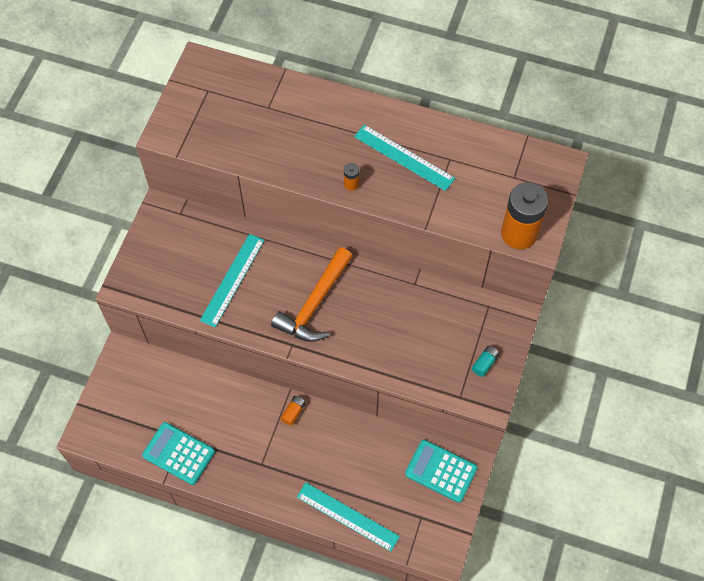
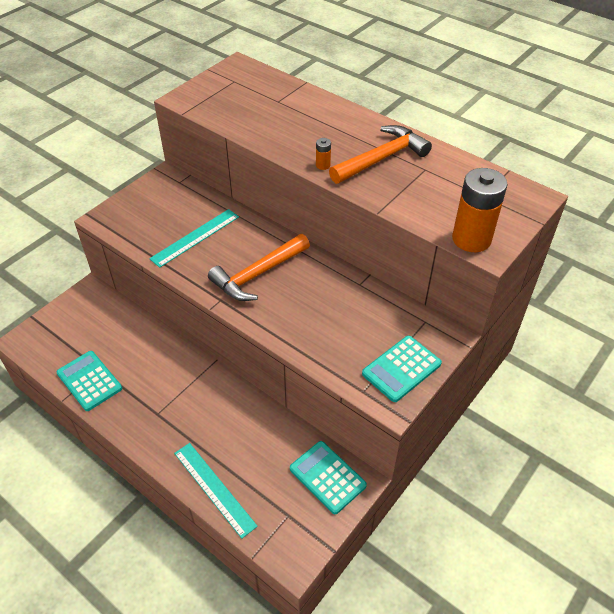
camera: 20 degrees right, 15 degrees down
(293, 412) = (209, 379): orange battery -> none
(404, 157) = (381, 158): turquoise ruler -> orange hammer
(484, 363) = (401, 369): turquoise battery -> turquoise calculator

